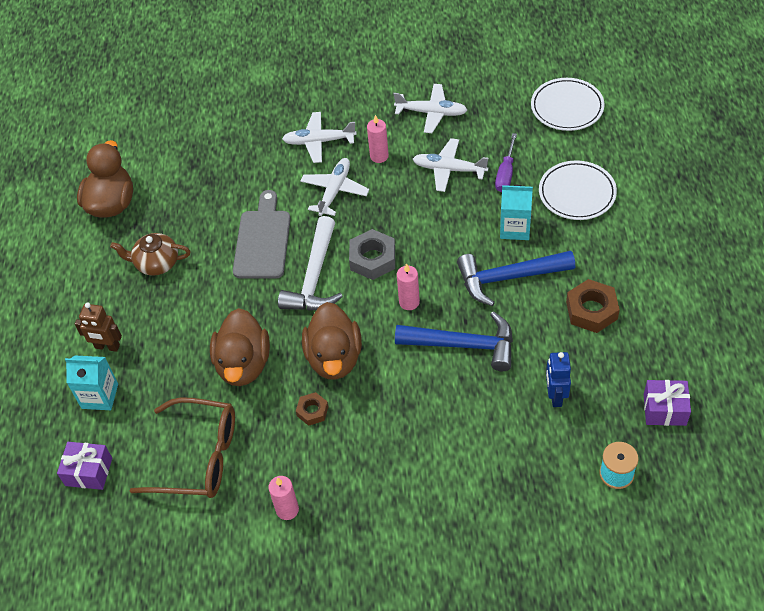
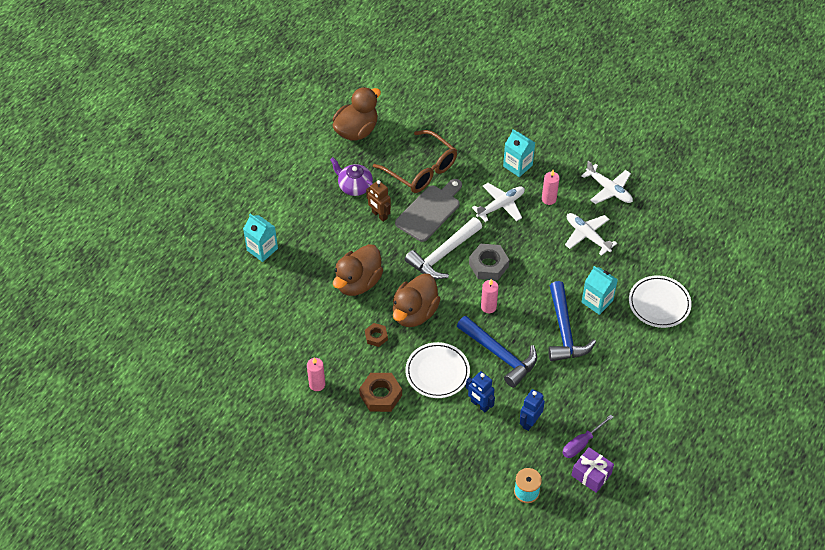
camera: 30 degrees right, 0 degrees up
(88, 472) = (224, 290): purple gift -> none
(107, 347) = (288, 222): brown robot -> brown robot (379, 215)
(156, 263) = (354, 186): brown teapot -> purple teapot
(198, 457) = (290, 321): brown glasses -> brown glasses (421, 170)
(319, 142) = (517, 166): white plane -> turquoise carton
(487, 412) = (479, 405): none -> blue robot
(506, 173) = (623, 261): purple screwdriver -> purple screwdriver (581, 443)
(508, 278) = (564, 331): blue hammer -> blue hammer turned 120 degrees counterclockwise
(567, 107) = (705, 240): white plate -> white plate (437, 372)
(591, 310) = (600, 385): brown nut -> brown nut (380, 395)

